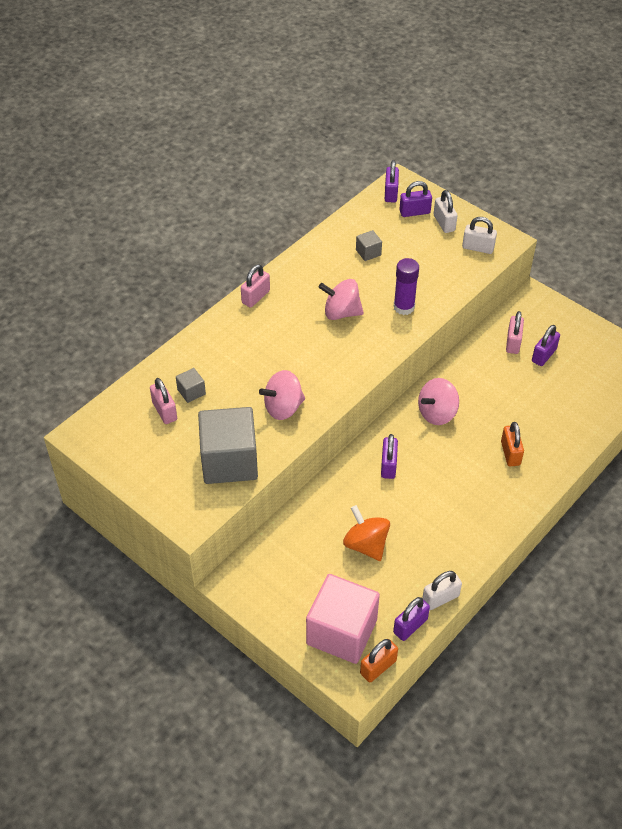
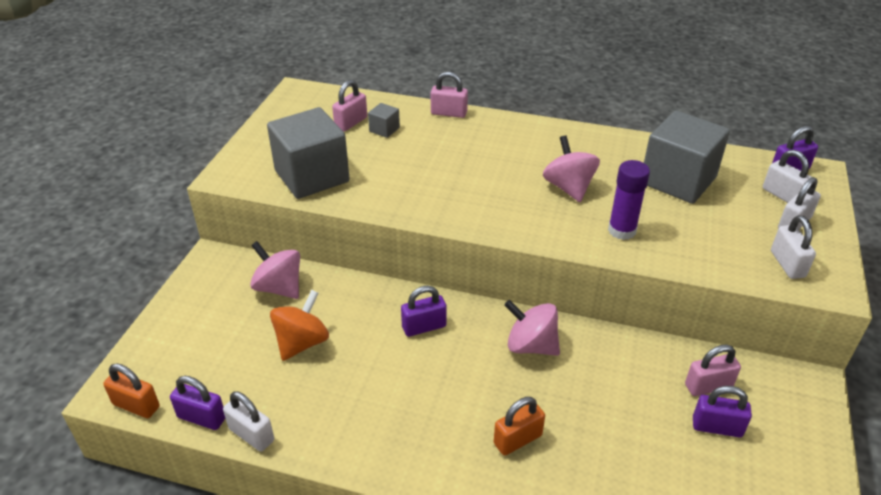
camera: 65 degrees right, 10 degrees down
(255, 297) = (537, 129): pink padlock -> pink padlock (449, 113)
(283, 407) = (403, 188): pink spinning top -> pink spinning top (279, 287)
(341, 632) = (176, 359): pink cube -> none
(368, 252) = (678, 180): grey cube -> grey cube, size x2.36
(414, 212) = (782, 195): purple padlock -> white padlock

